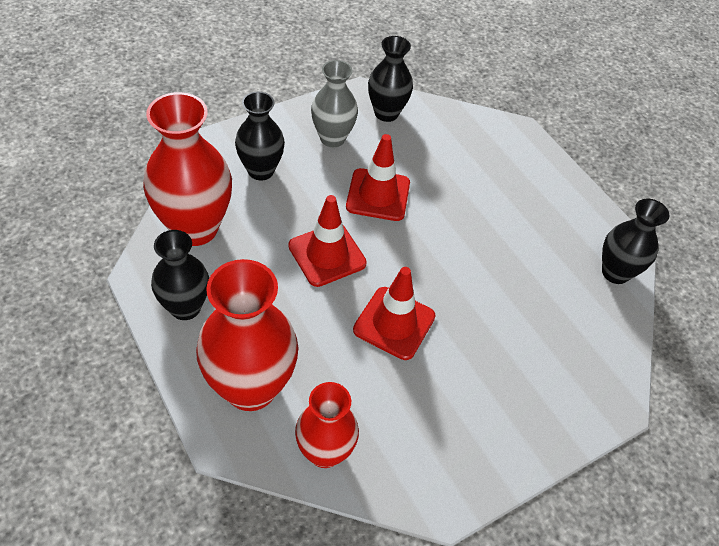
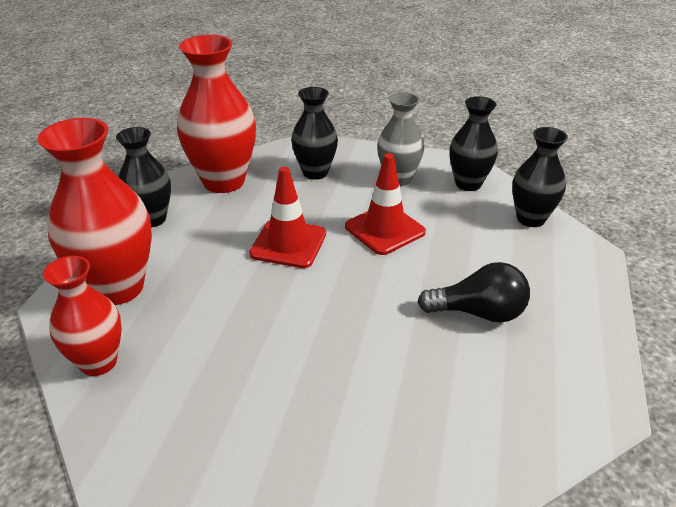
camera: 50 degrees right, 15 degrees down
(394, 323) = (273, 317): red traffic cone -> none
(507, 226) = (478, 313): none -> black light bulb
(615, 272) = (557, 422): black vase -> black vase (530, 219)

